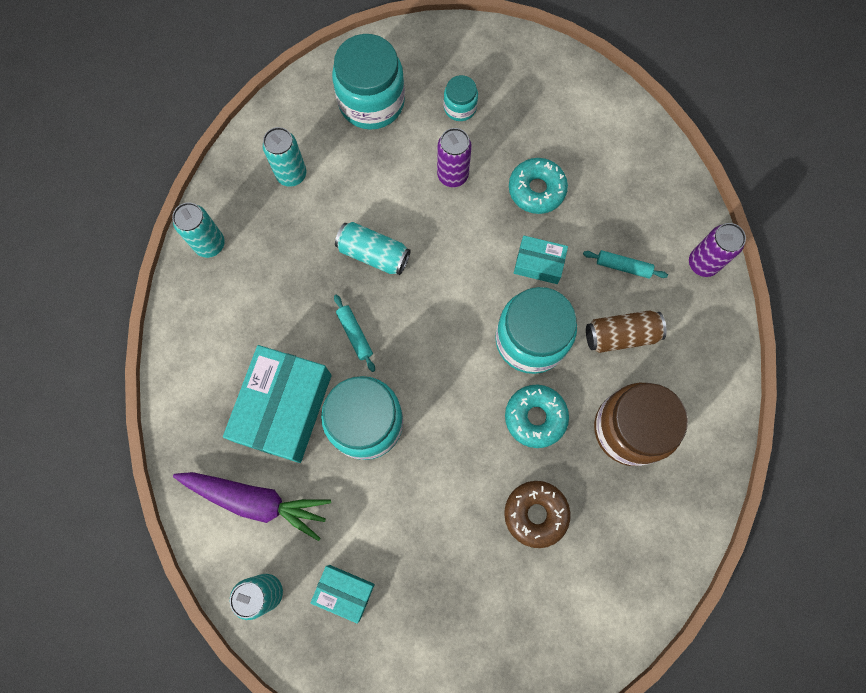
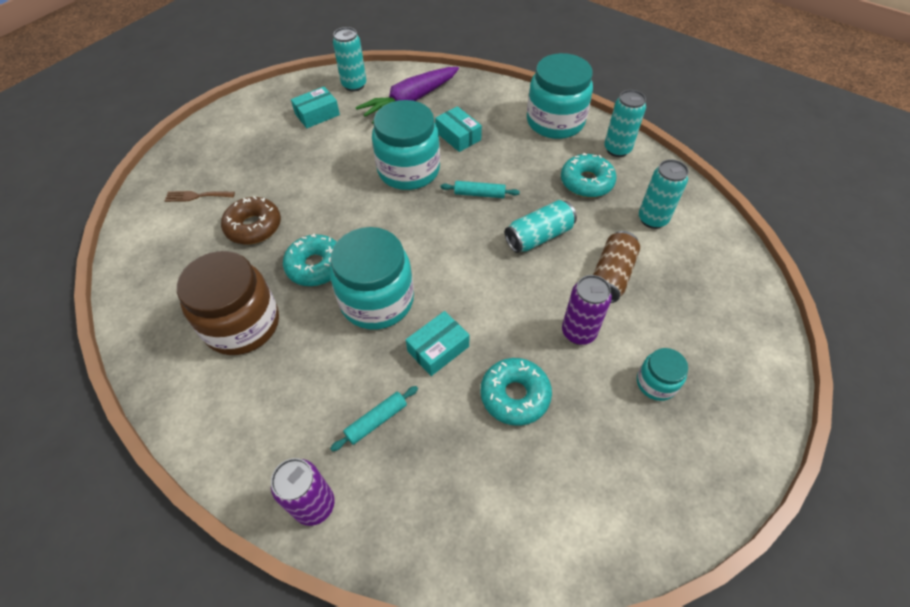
camera: 125 degrees right, 20 degrees down
(277, 249) = (586, 182): none -> turquoise donut
(284, 408) = (458, 136): turquoise box -> turquoise box, size x0.51
(371, 102) = (703, 311): turquoise jar -> turquoise jar (555, 122)
(542, 611) = (196, 196): none -> brown fork
(621, 335) = (318, 371): brown can -> brown can (611, 276)

